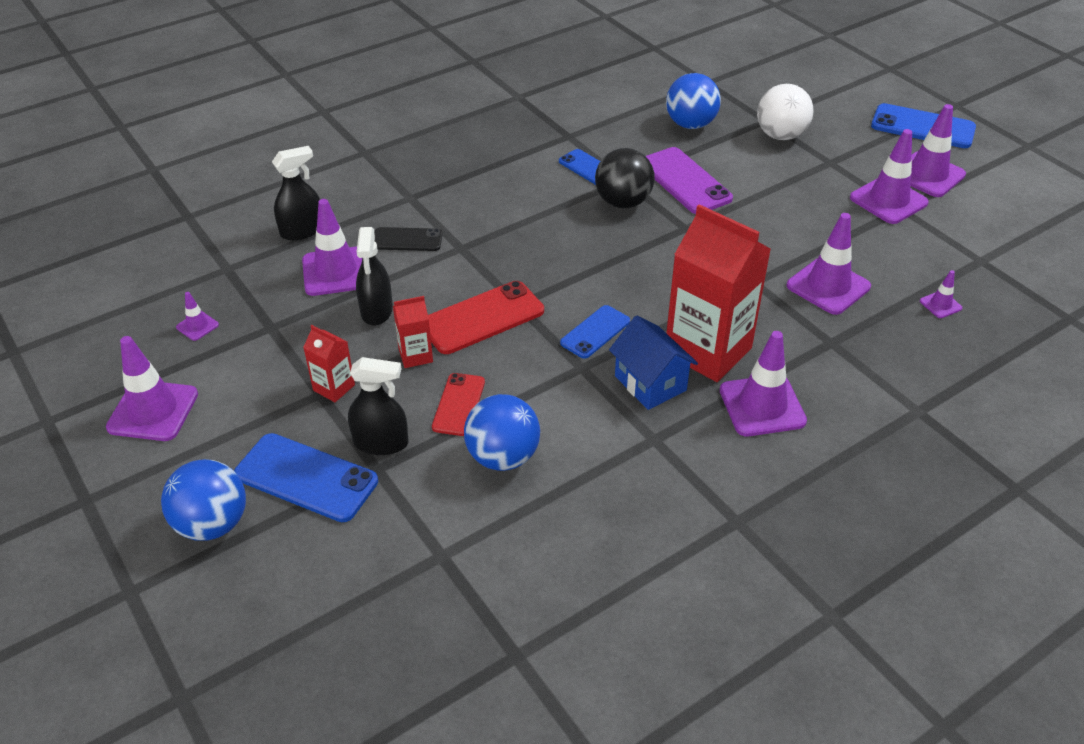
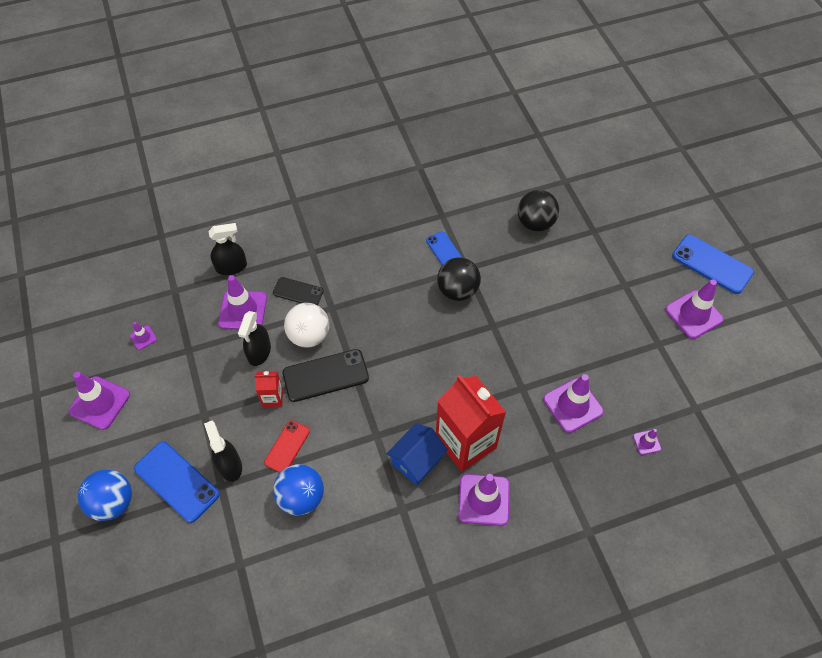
camera: 15 degrees right, 15 degrees up
(334, 387) = (213, 412): red carton -> none
(381, 443) = (229, 465): black spray bottle -> black spray bottle turned 135 degrees counterclockwise
(482, 318) = (325, 375): red phone -> black phone
(595, 332) = (396, 407): blue phone -> none
(650, 383) = (416, 461): blue house -> blue house turned 60 degrees clockwise
(684, 181) = (509, 280): purple phone -> none
(690, 124) = (535, 223): blue ball -> black ball
(780, 135) = (598, 249): white ball -> white ball (309, 336)
(888, 200) = (652, 333): purple traffic cone -> none

